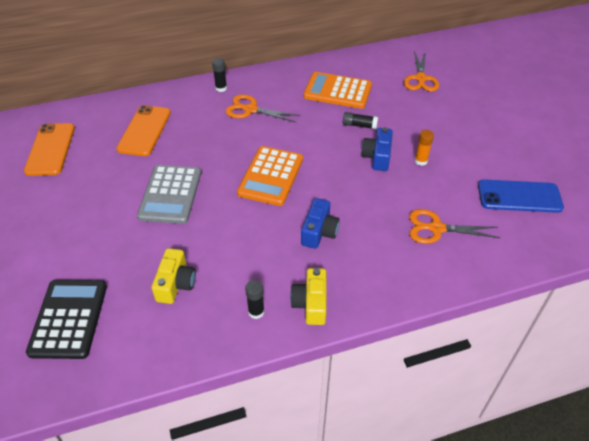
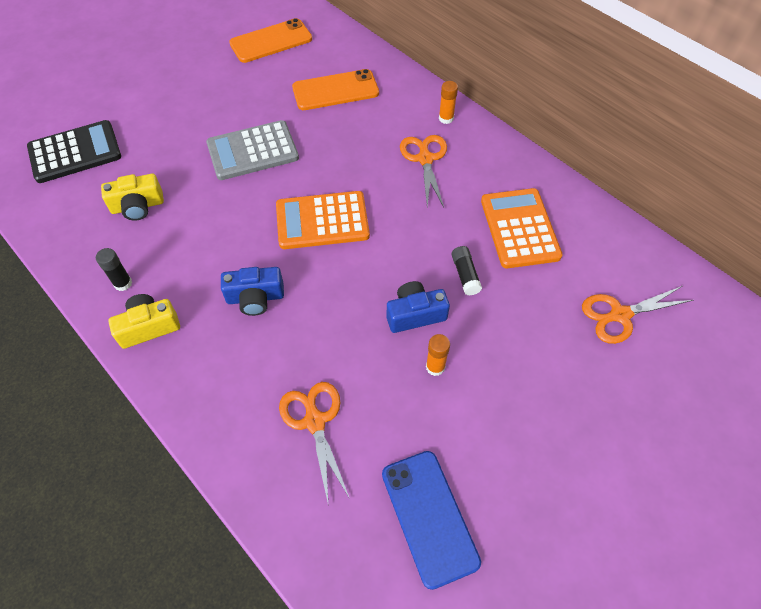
camera: 65 degrees right, 10 degrees up
(221, 88) = (446, 118): black glue stick -> orange glue stick

